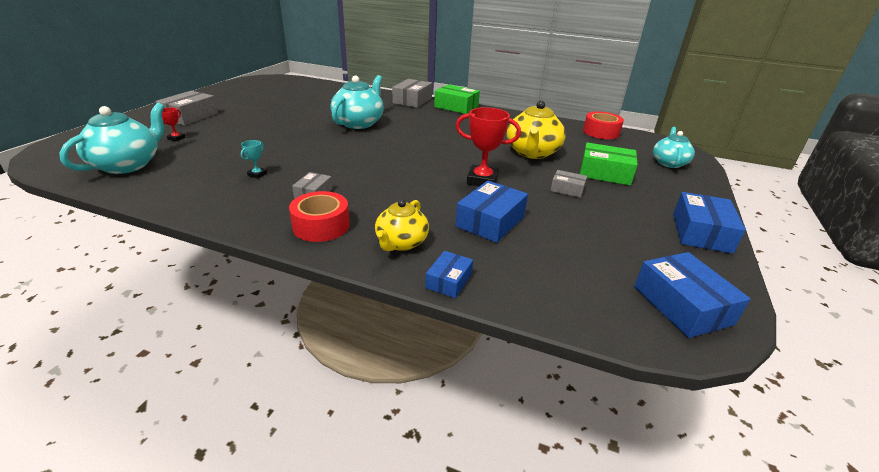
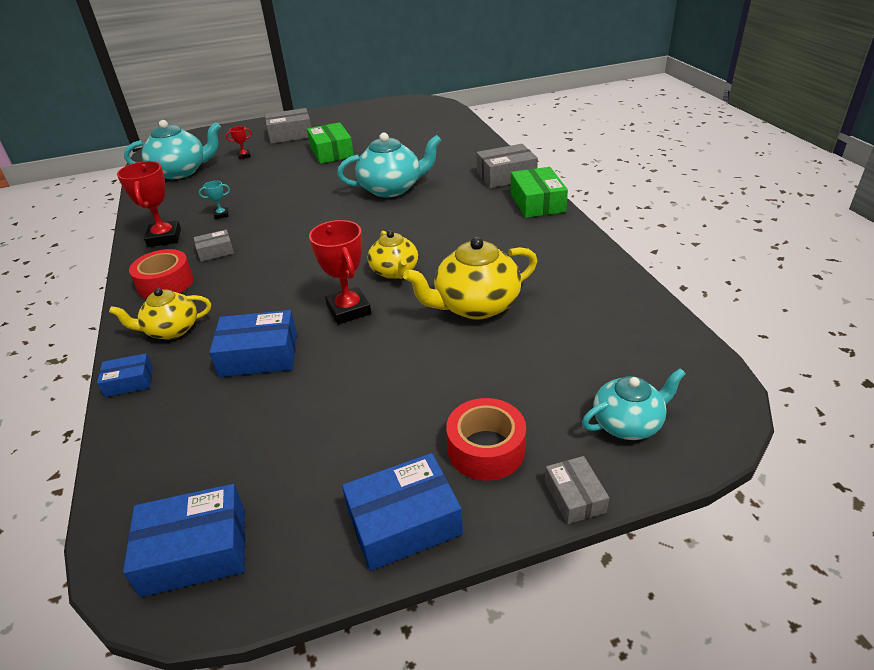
camera: 55 degrees right, 5 degrees up
(238, 205) = (164, 238): none -> red trophy
(461, 156) = (395, 271): none -> yellow teapot
(567, 189) = (400, 370): grey box -> grey box (574, 497)
(601, 132) = (648, 324): red tape -> red tape (486, 449)
(605, 173) = (493, 380): green box -> green box (331, 152)
(682, 305) = (195, 551): blue box -> blue box turned 45 degrees clockwise

